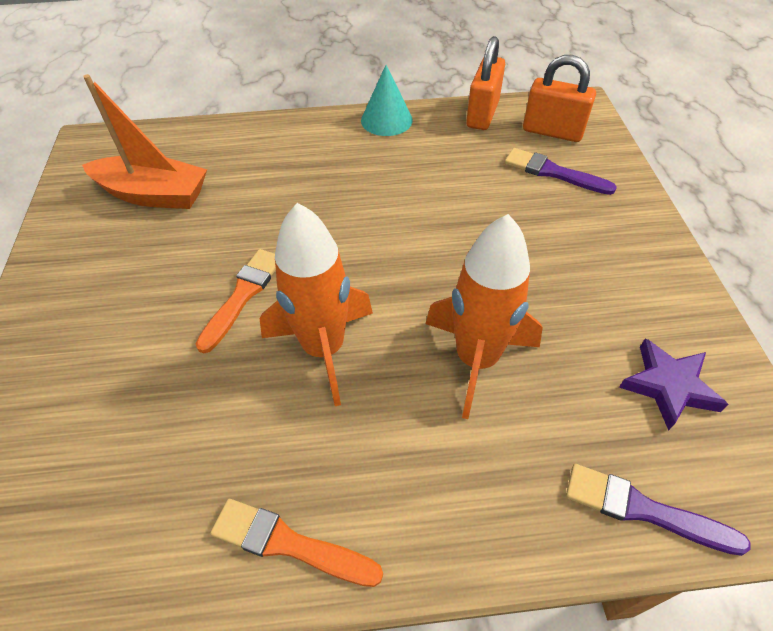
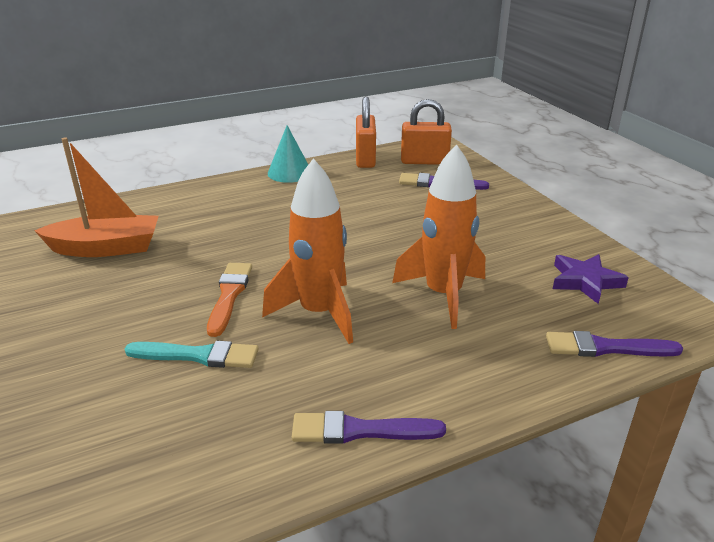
camera: 20 degrees left, 20 degrees down
(175, 376) = (198, 355): none -> turquoise brush
(288, 543) = (360, 430): orange brush -> purple brush

